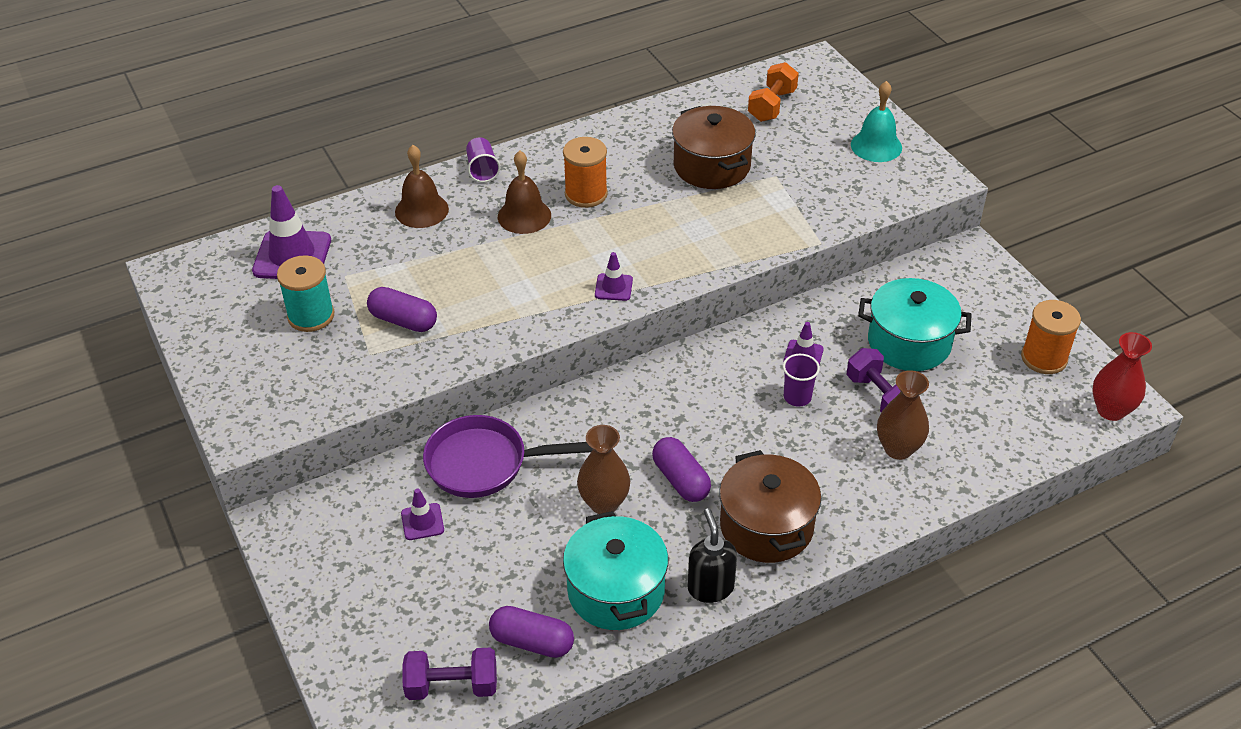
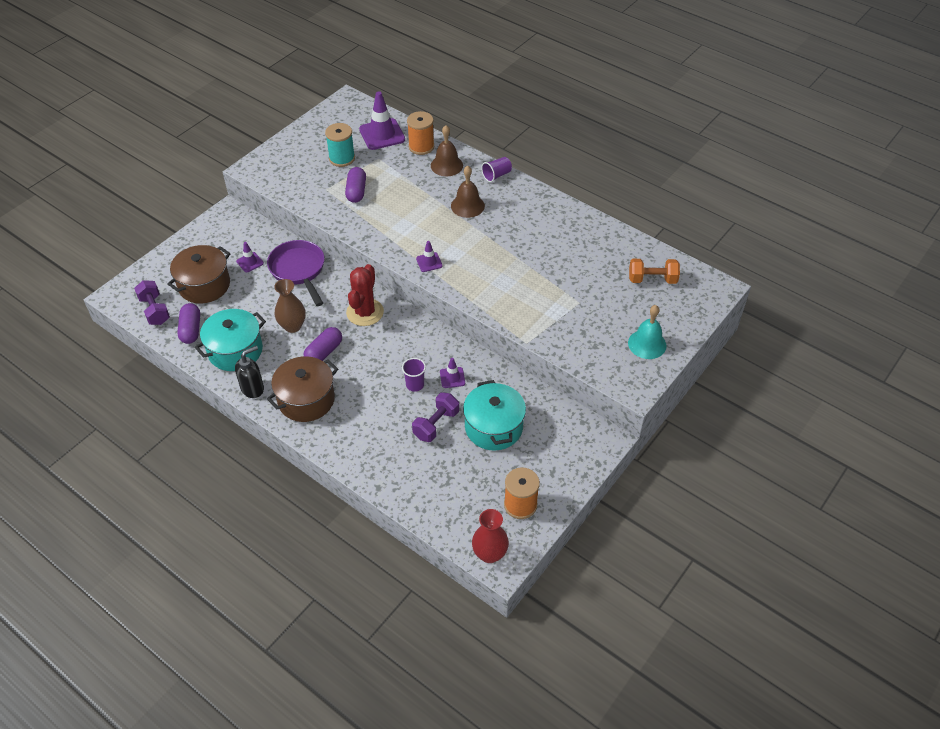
camera: 65 degrees right, 5 degrees up
(586, 194) = (503, 224): orange spool -> orange spool (421, 147)
(626, 410) = (365, 312): none -> red cactus
(711, 166) = (568, 270): brown pot -> brown pot (204, 285)
(898, 448) = (396, 445): brown vase -> none

